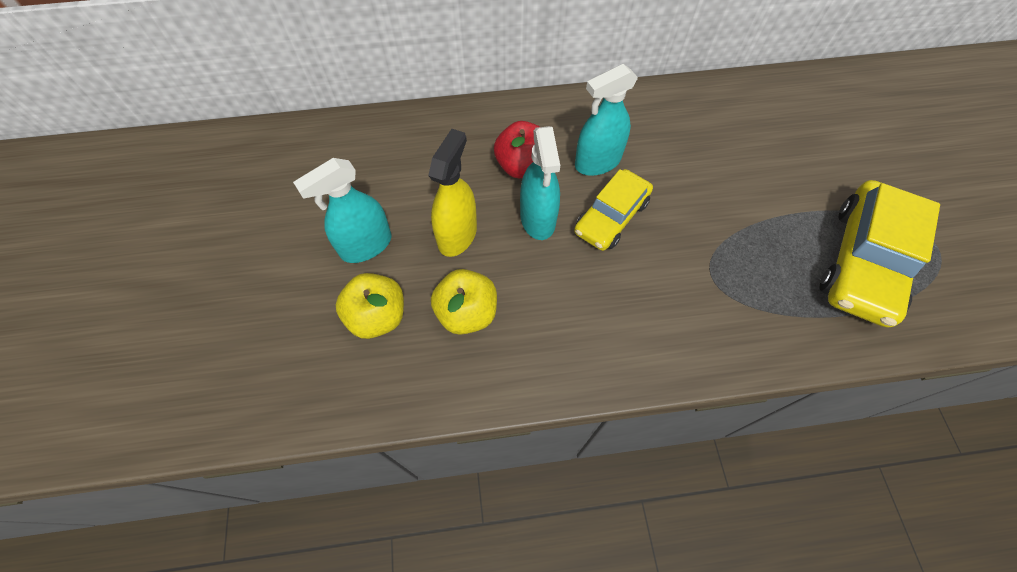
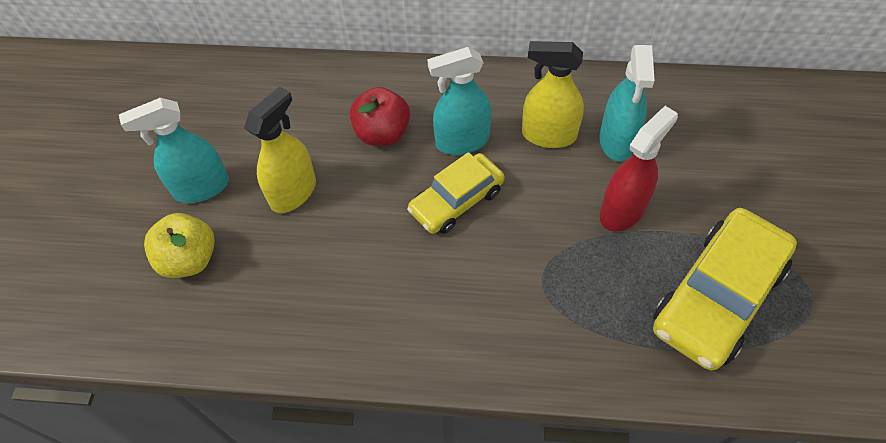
camera: 15 degrees right, 5 degrees down
(467, 313) = (276, 272): yellow apple -> none
(538, 219) = (380, 190): turquoise spray bottle -> turquoise spray bottle (617, 141)
(672, 144) = (548, 135): none -> yellow spray bottle
(758, 201) = (622, 211): none -> red spray bottle

